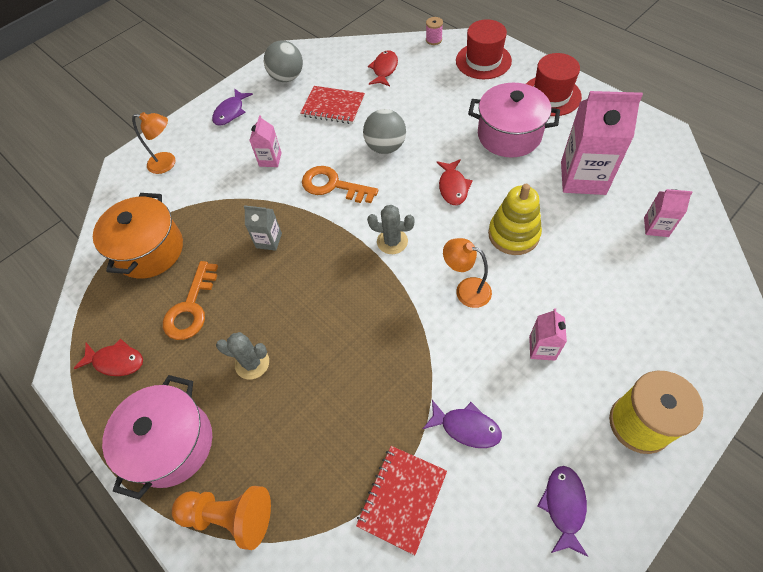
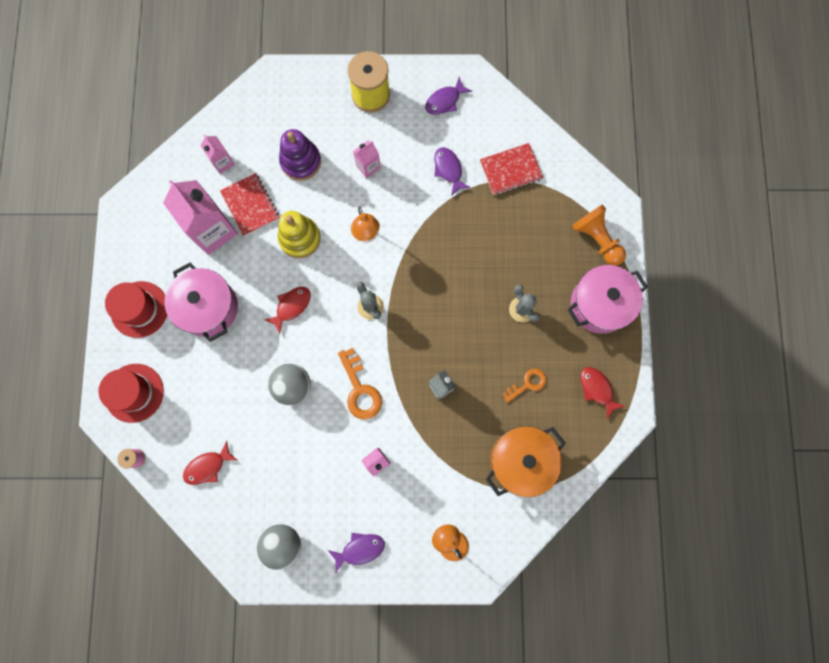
camera: 140 degrees left, 20 degrees up
(191, 307) = (527, 384): orange key -> orange key, size x0.65
(333, 107) = (285, 467): red notebook -> red notebook (250, 205)
(602, 291) = (301, 161): none -> purple stacking toy

